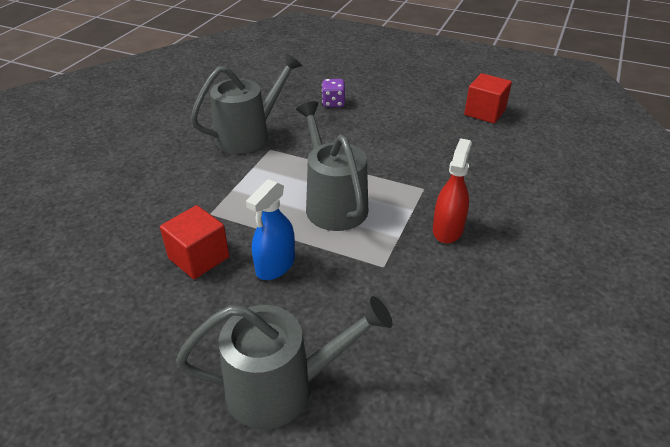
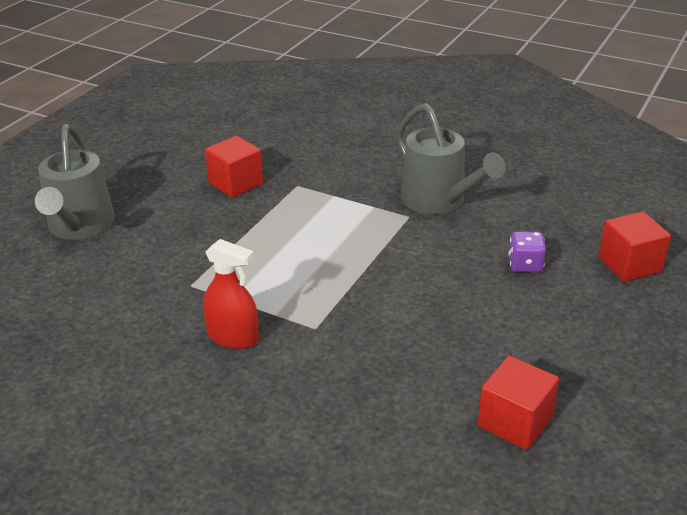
camera: 95 degrees right, 5 degrees down
(275, 265) = (213, 222): blue spray bottle -> none
(329, 70) = (629, 264): none -> red cube
(333, 204) = (297, 257): grey watering can -> none

